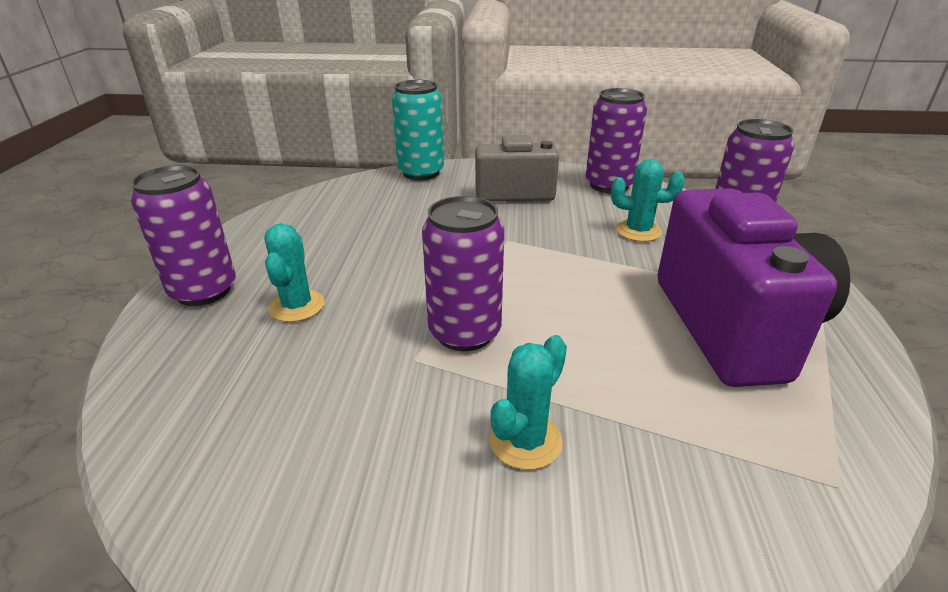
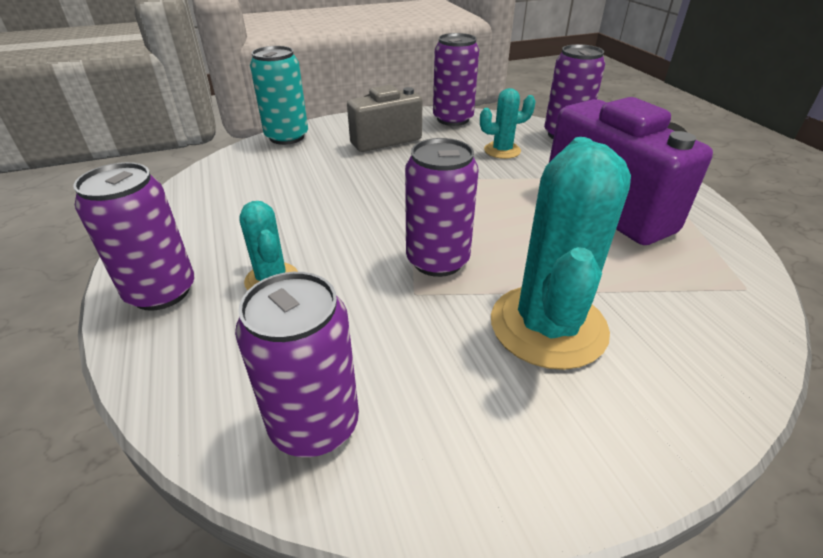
camera: 25 degrees left, 5 degrees up
(221, 453) = (314, 424): none -> purple can
(525, 441) = (548, 326): turquoise cactus -> turquoise cactus, size x1.95

